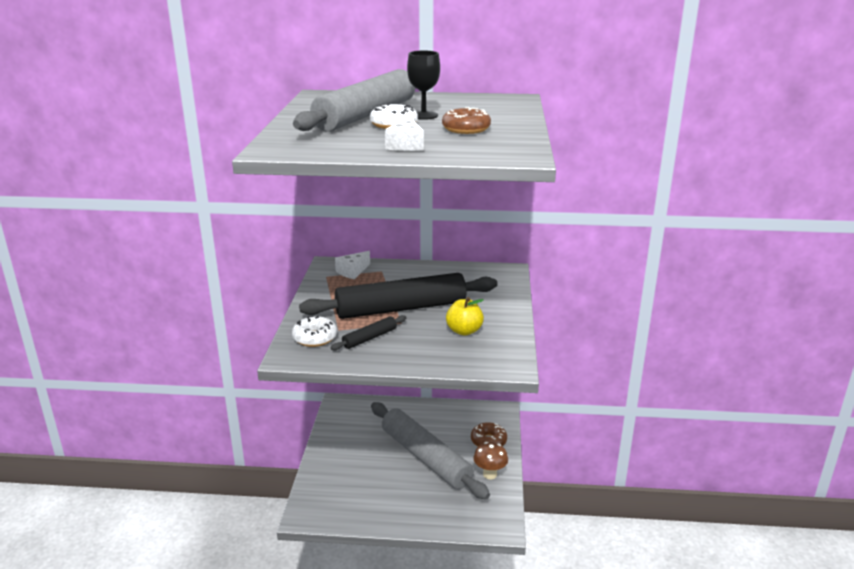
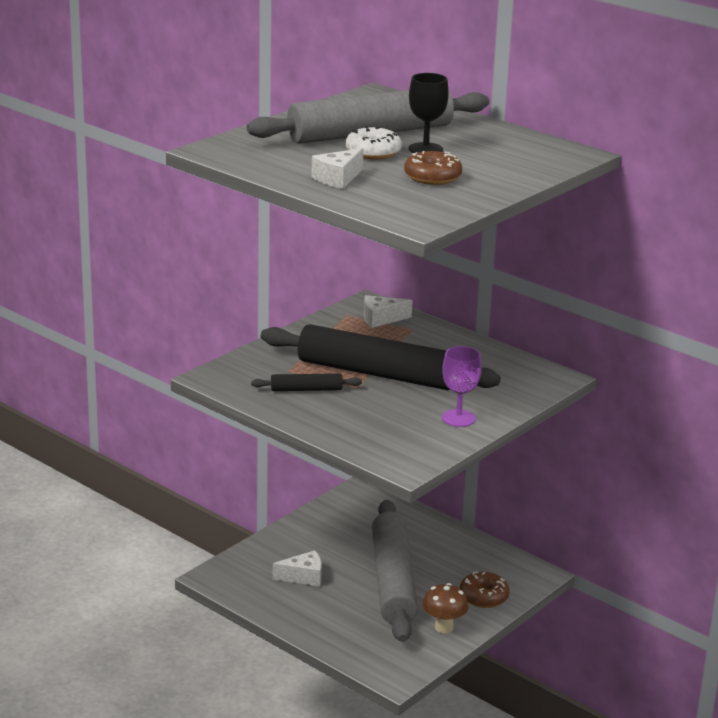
camera: 35 degrees right, 0 degrees up
(315, 338) = (255, 370): white donut -> none
(366, 483) = (303, 577): none -> white cheese
(464, 331) = (409, 418): yellow apple -> none
(493, 318) = (458, 418): none -> purple goblet

